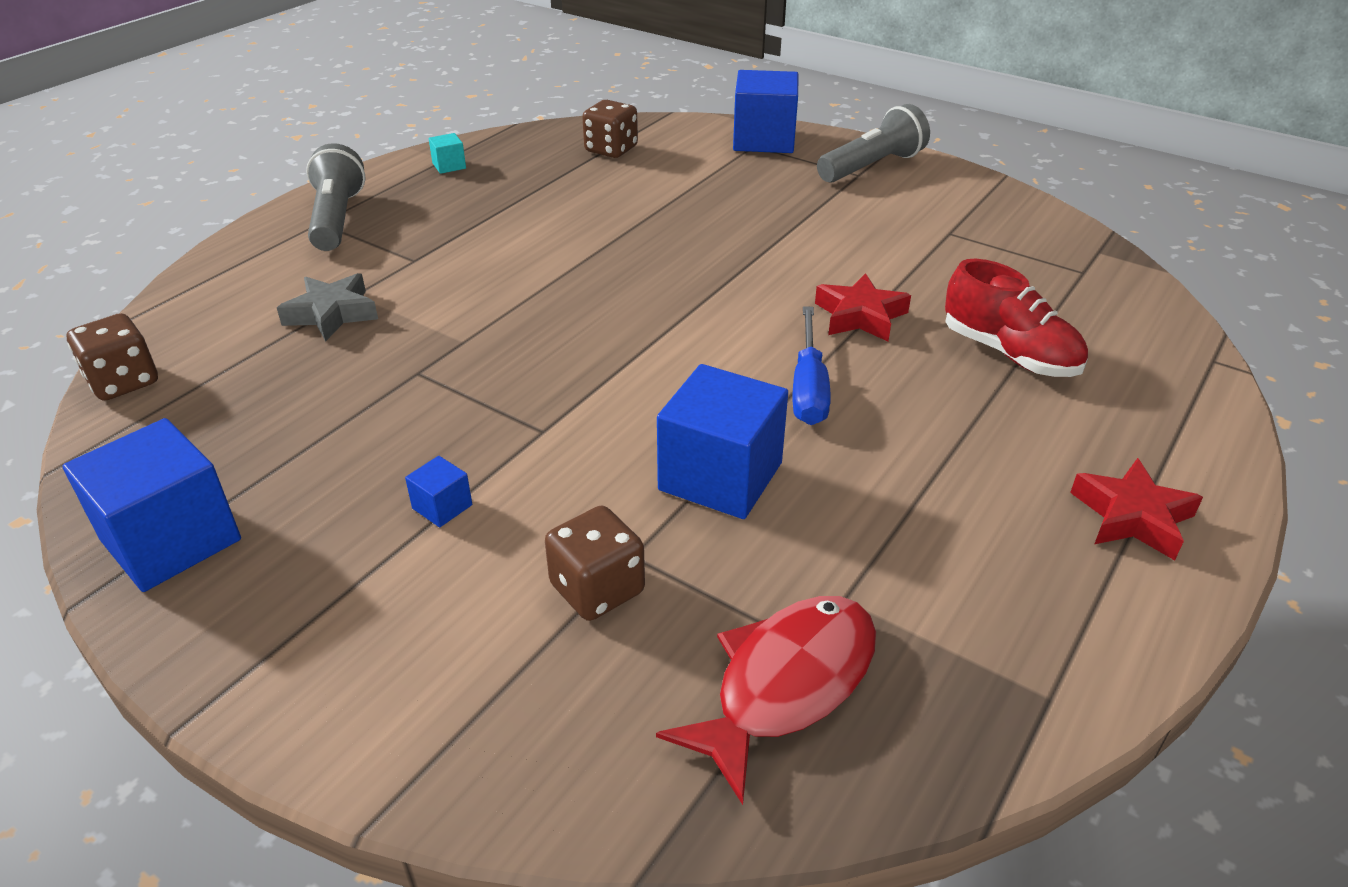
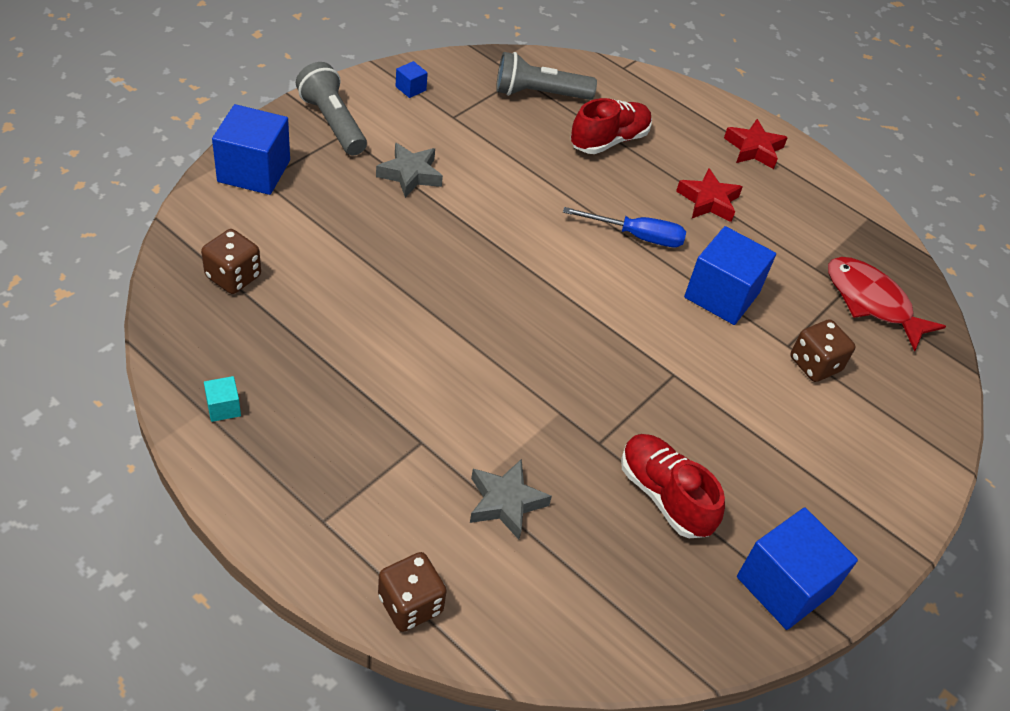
camera: 90 degrees left, 10 degrees up
(123, 382) = (593, 655): brown dice -> brown dice (410, 604)
(332, 426) = (664, 496): none -> red shoe
(337, 219) = (320, 505): grey flashlight -> grey flashlight (539, 94)
(442, 507) = (749, 432): blue cube -> blue cube (410, 88)
(818, 216) = (410, 174): none -> grey star
(860, 316) = (557, 191): red star -> red star (708, 201)

